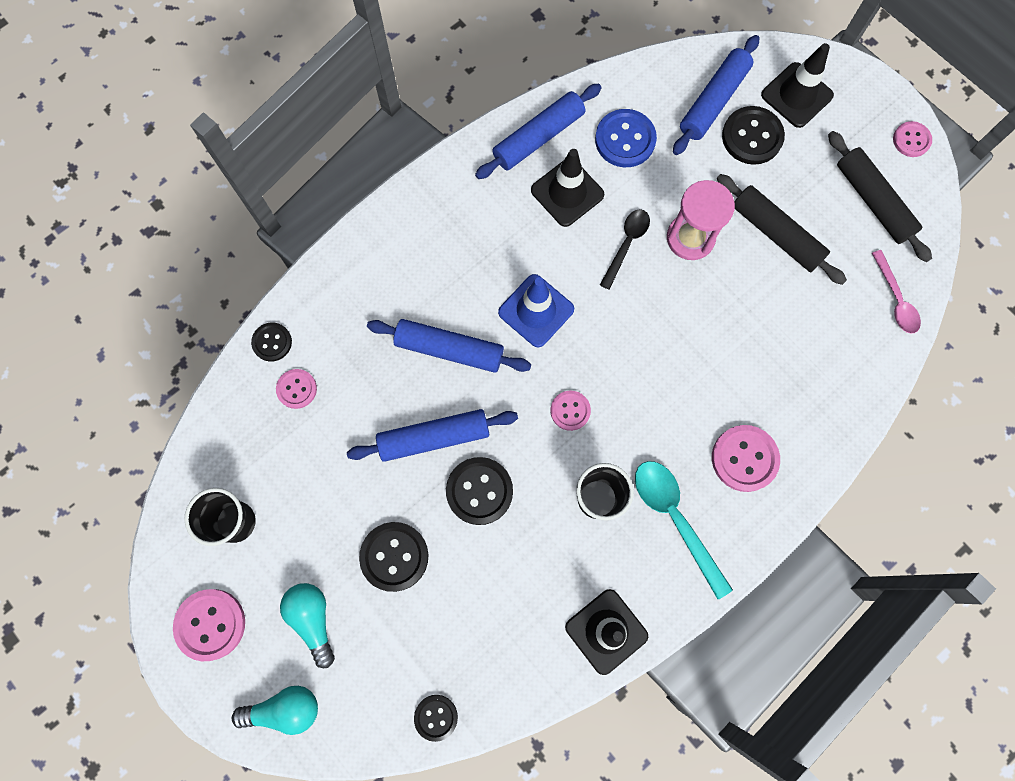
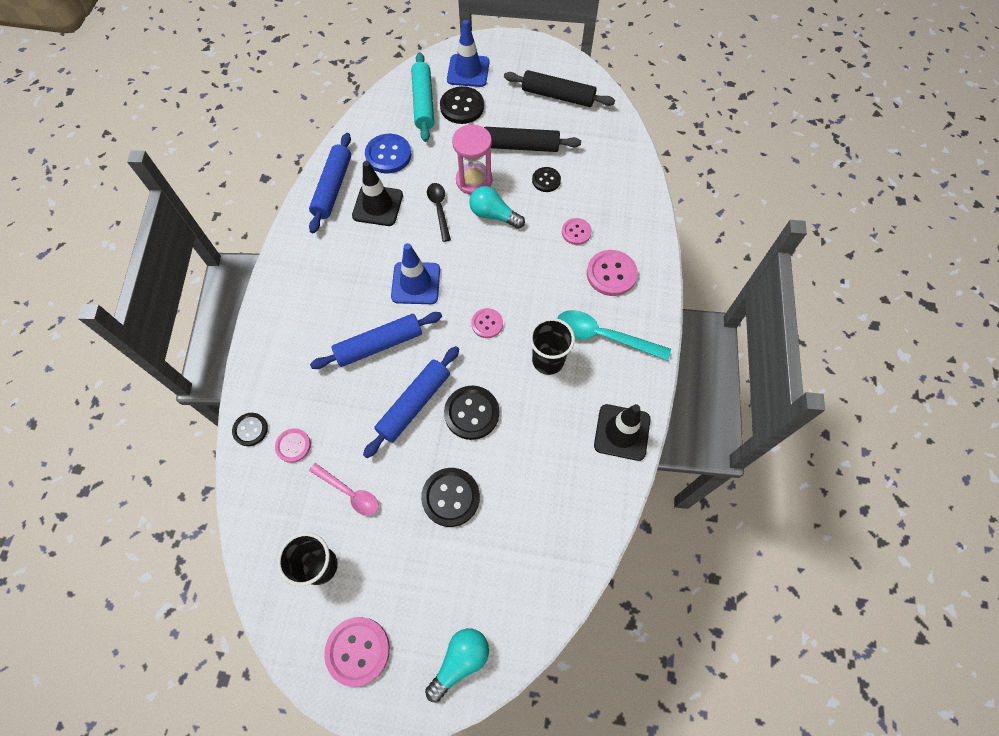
camera: 40 degrees left, 10 degrees down
(313, 619) = (429, 584): turquoise light bulb -> turquoise light bulb (493, 215)
(436, 717) = (565, 575): black button -> black button (546, 180)
(713, 101) = (423, 103): blue rolling pin -> turquoise rolling pin
(796, 95) = (468, 71): black traffic cone -> blue traffic cone
(895, 299) = (614, 135): pink spoon -> pink spoon (349, 493)
(911, 140) = (550, 54): pink button -> pink button (576, 232)

